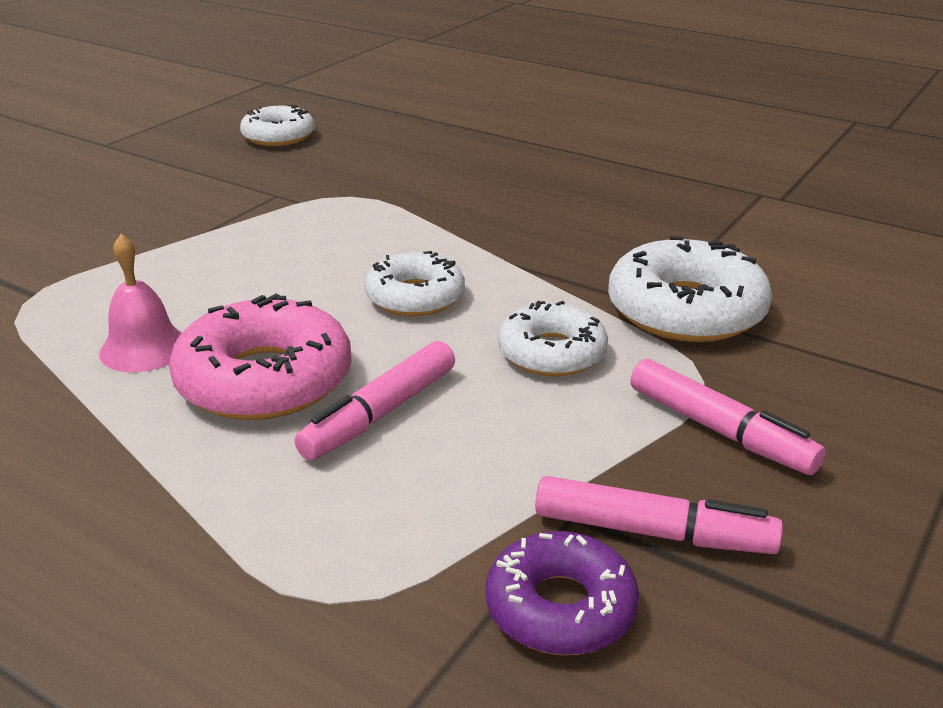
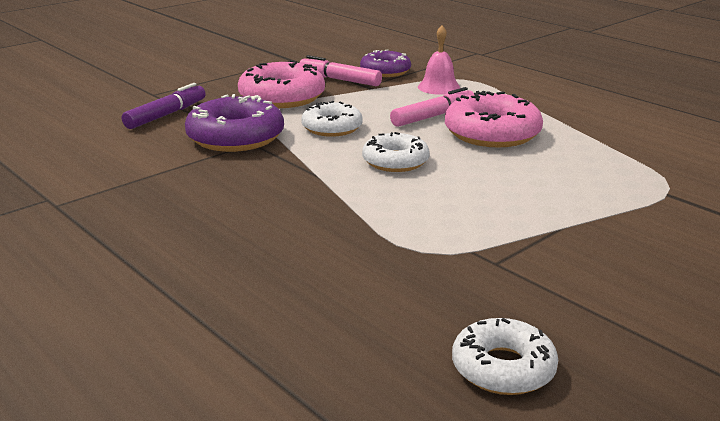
camera: 165 degrees left, 5 degrees down
(144, 348) = (567, 153): pink bell -> pink bell (439, 87)
(686, 310) = (235, 137): white donut -> purple donut
(720, 431) = (282, 97): pink marker -> pink donut
(862, 344) = (166, 115): none -> purple marker

